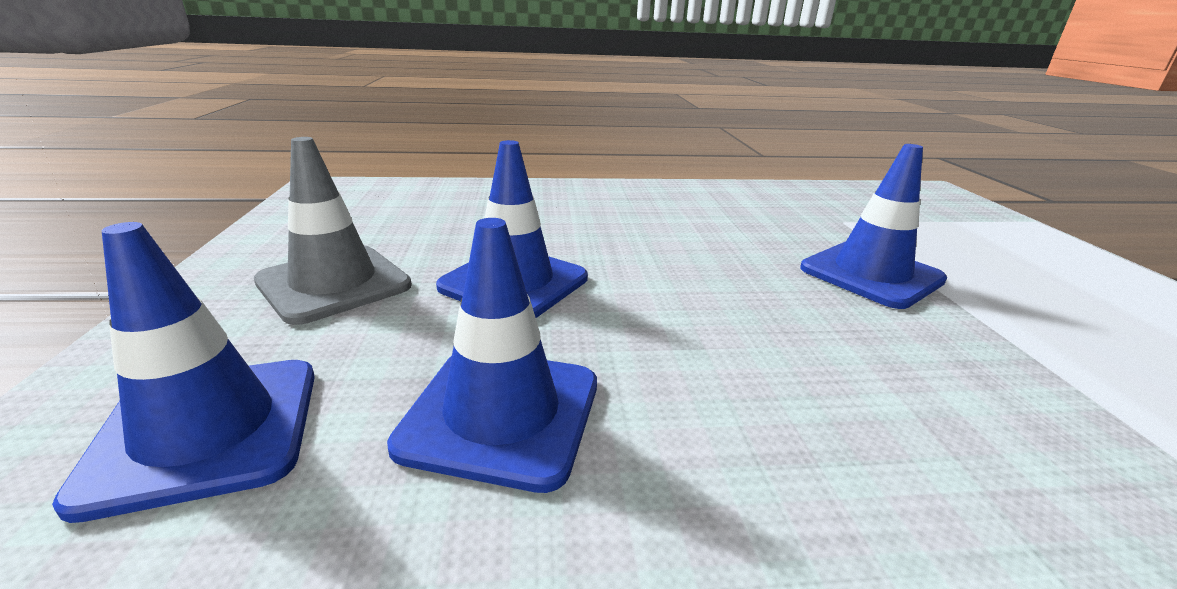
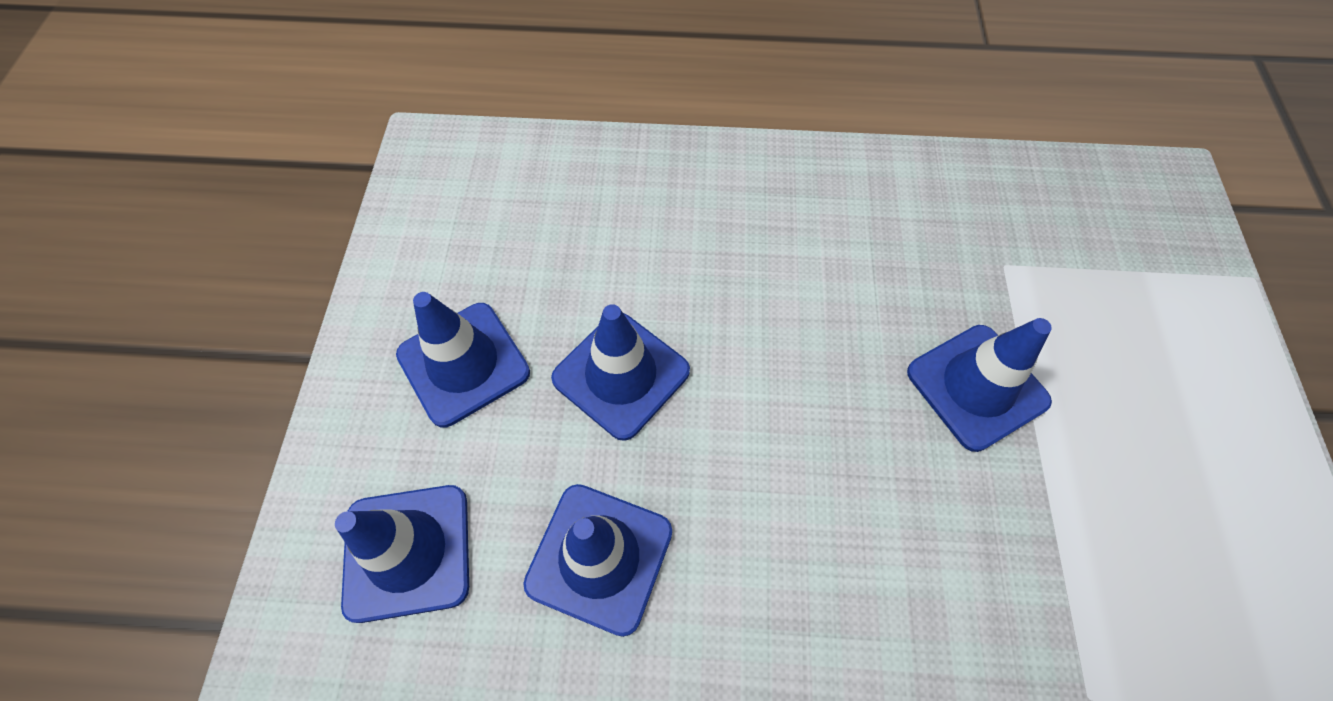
camera: 10 degrees right, 35 degrees up
(334, 283) = (463, 363): grey traffic cone -> blue traffic cone

